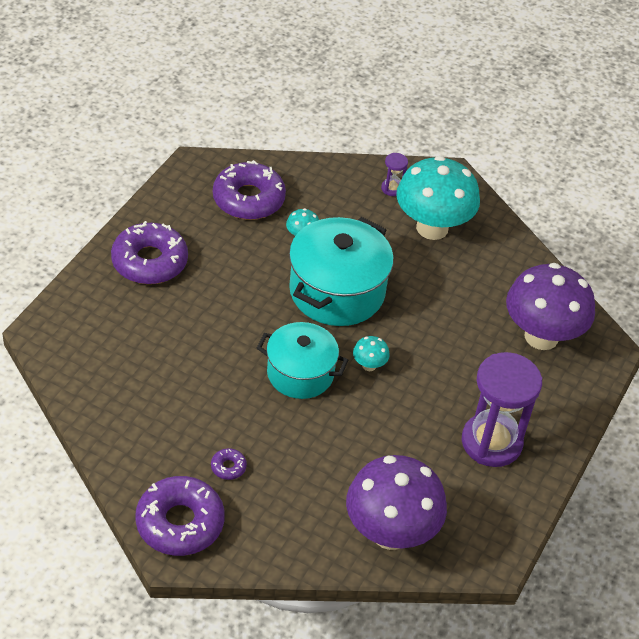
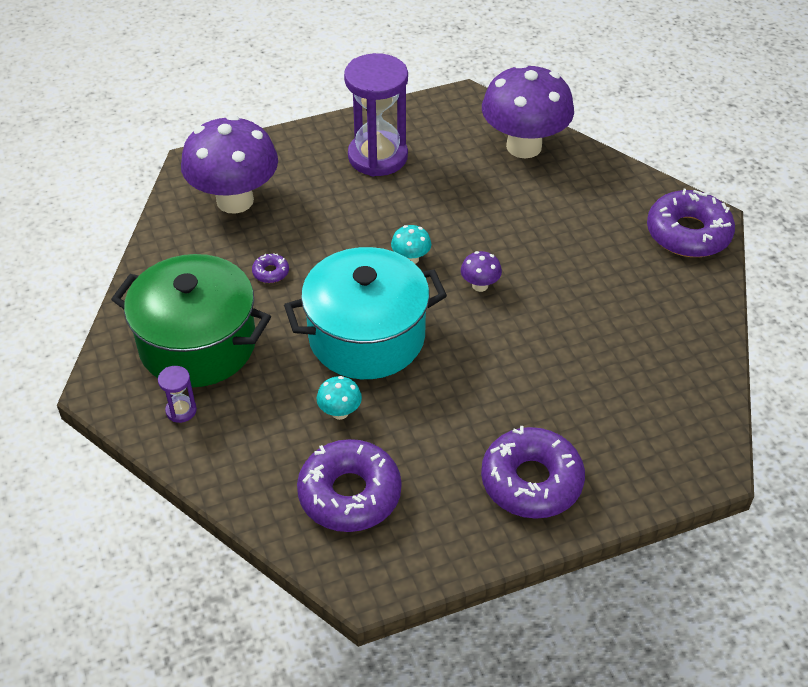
camera: 135 degrees left, 0 degrees up
(228, 467) = (613, 250): purple donut -> purple donut (270, 272)
(300, 373) = (480, 285): turquoise pot -> purple mushroom
(432, 228) = (198, 344): turquoise mushroom -> green pot

